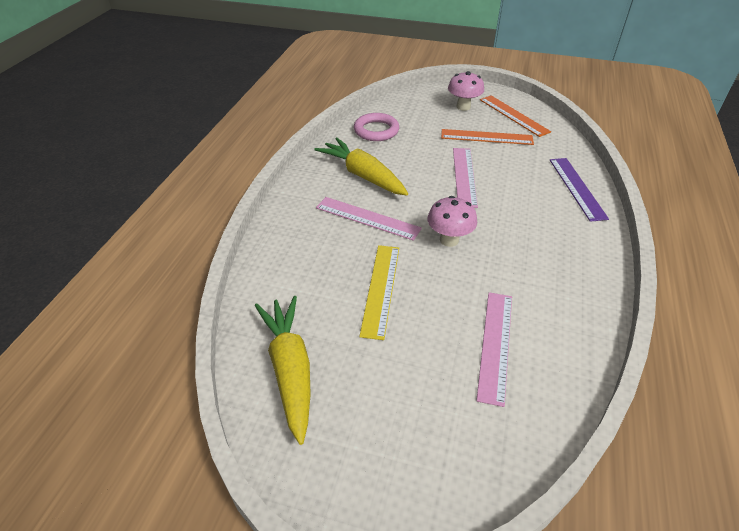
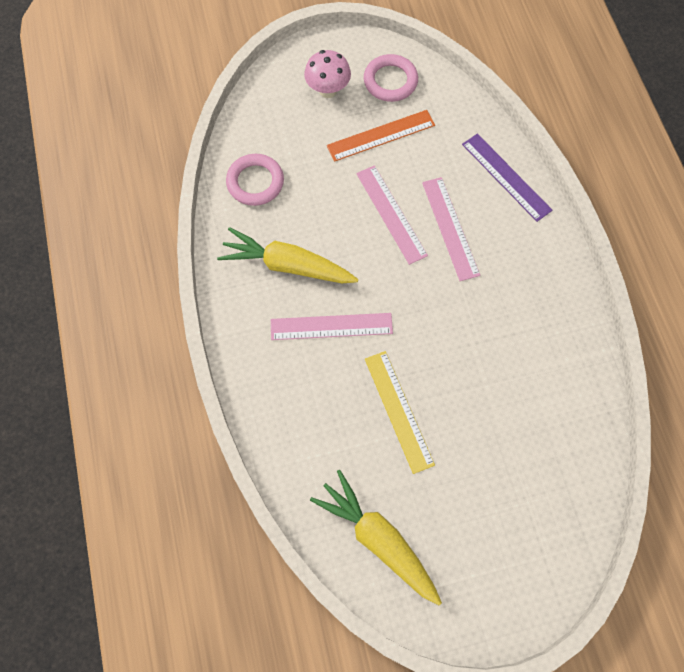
camera: 30 degrees left, 25 degrees up
(449, 240) = (424, 315): pink mushroom -> none
(495, 345) = (524, 418): pink ruler -> pink ruler (450, 228)
(513, 115) = (390, 81): orange ruler -> pink ring

